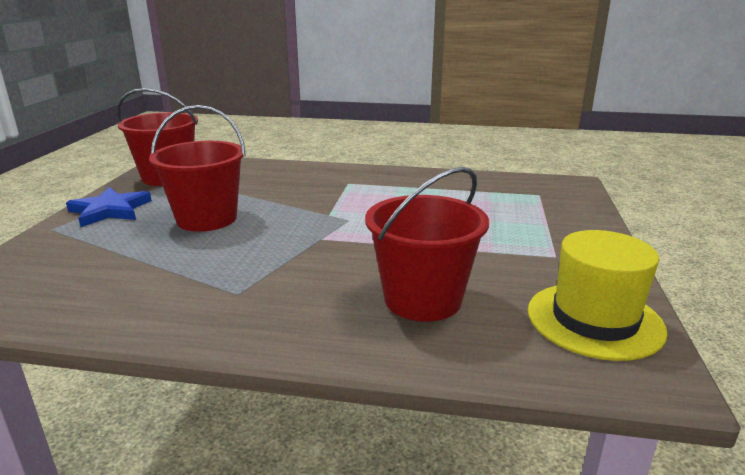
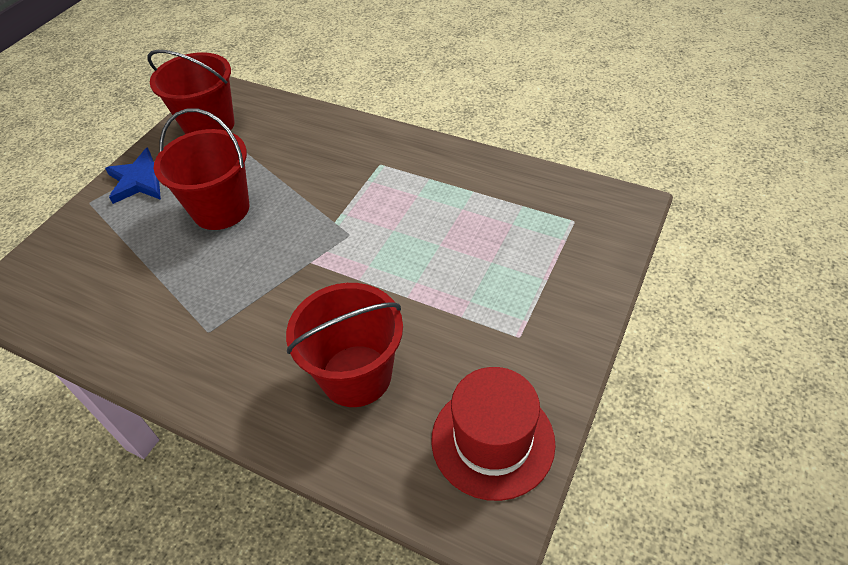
camera: 20 degrees right, 25 degrees up
(594, 320) = (492, 440): yellow hat -> red hat

